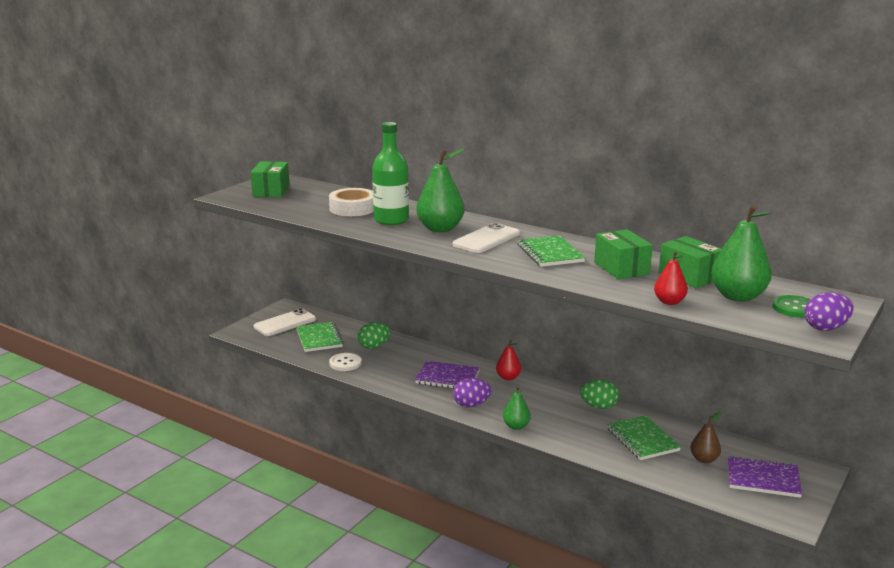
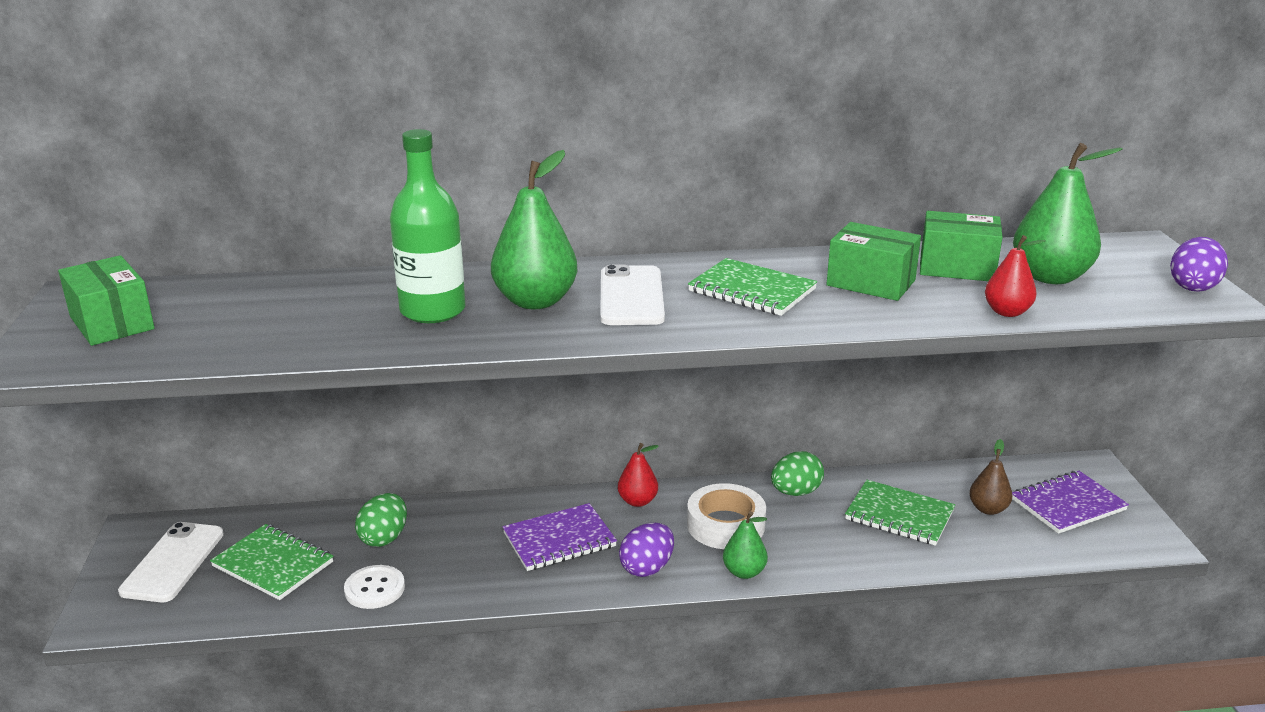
camera: 40 degrees left, 5 degrees up
(353, 208) = (330, 310): white tape -> white tape (725, 525)
(795, 308) = (1123, 272): green button -> none

